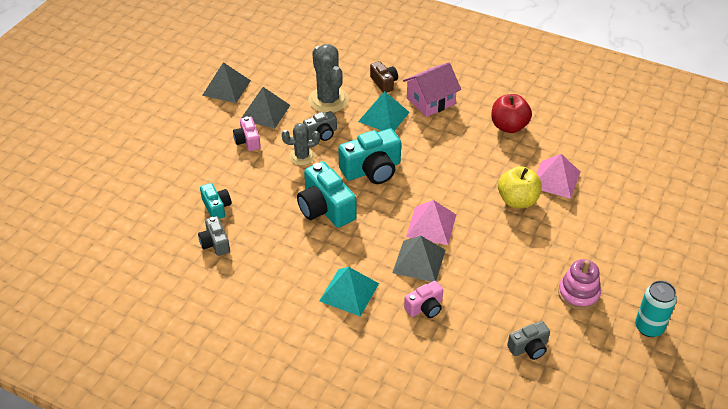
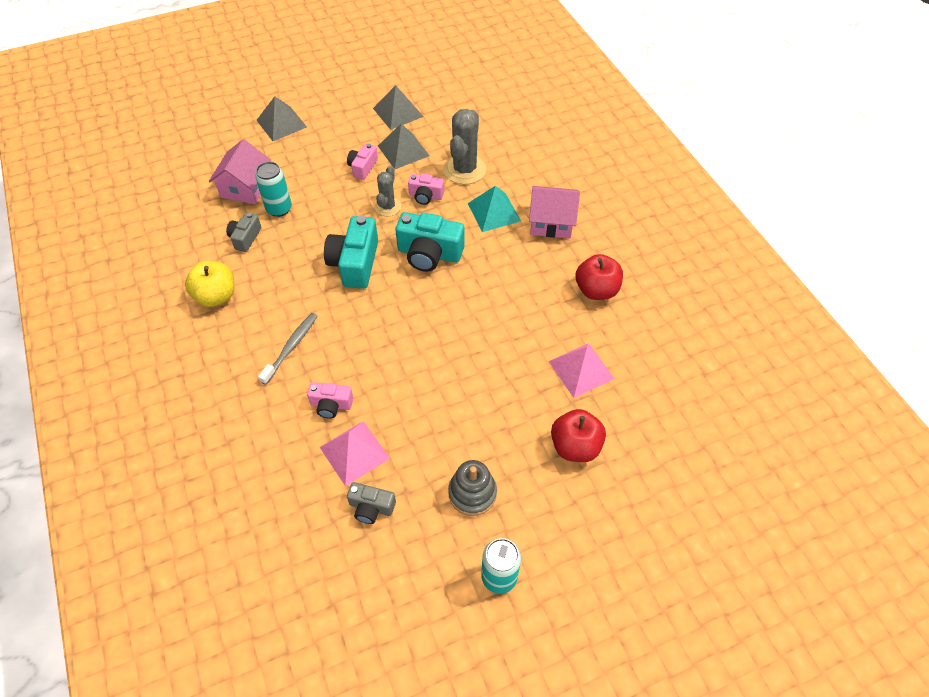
camera: 40 degrees right, 10 degrees up
(167, 208) = (245, 187): none -> pink house
(216, 207) = (279, 209): turquoise camera -> turquoise can
(302, 156) = (388, 207): grey cactus -> grey cactus turned 75 degrees clockwise
(321, 133) = (425, 196): grey camera -> pink camera
(349, 292) = (291, 347): turquoise pyramid -> grey toothbrush
(384, 83) = (530, 181): brown camera -> none
(419, 261) = (373, 361): grey pyramid -> grey pyramid (281, 123)
(431, 225) = (420, 336): pink pyramid -> pink pyramid (354, 452)
(517, 200) = (521, 365): yellow apple -> yellow apple (216, 296)
(578, 294) = (472, 493): pink stacking toy -> grey stacking toy
(604, 225) = (575, 446): none -> red apple

